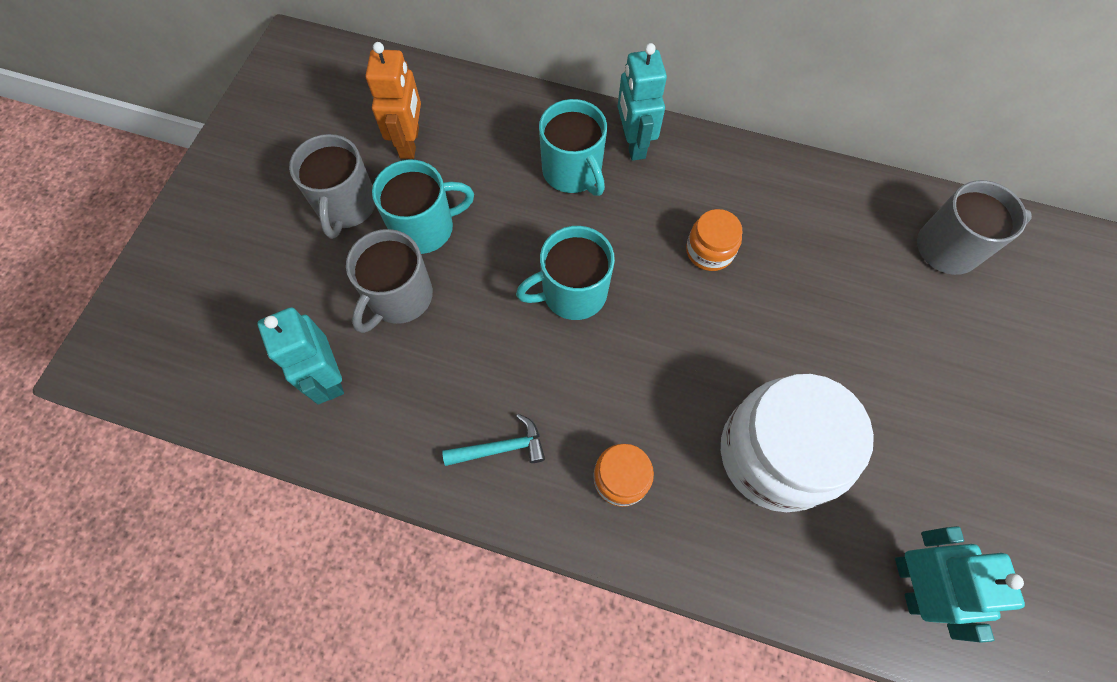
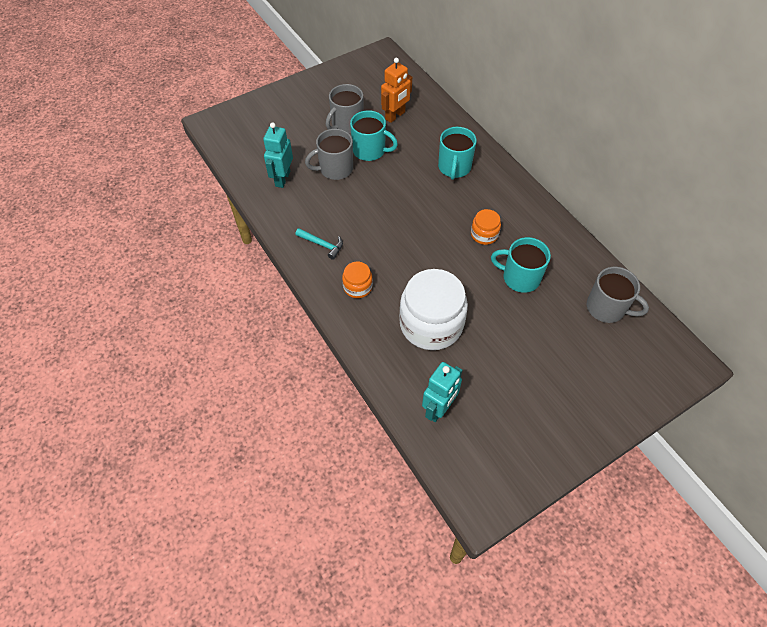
camera: 40 degrees right, 10 degrees down
(572, 293) = (406, 211): turquoise mug -> turquoise mug (520, 277)
(633, 143) = (494, 173): turquoise robot -> none

